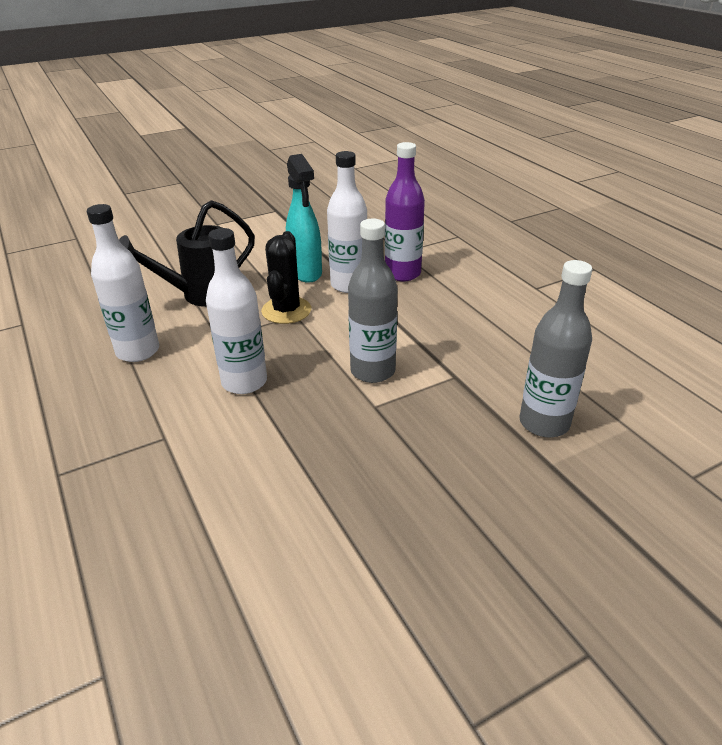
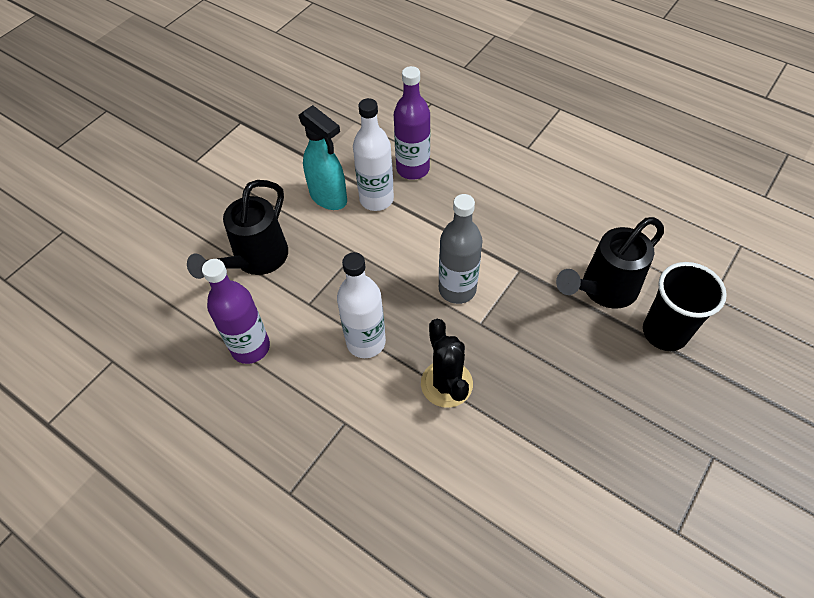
camera: 25 degrees left, 20 degrees up
(138, 351) = (250, 347): white bottle -> purple bottle
(286, 310) = (344, 250): black cactus -> black cactus (446, 384)
(544, 423) = (603, 289): grey bottle -> black watering can
(600, 489) = (664, 332): none -> black cup

